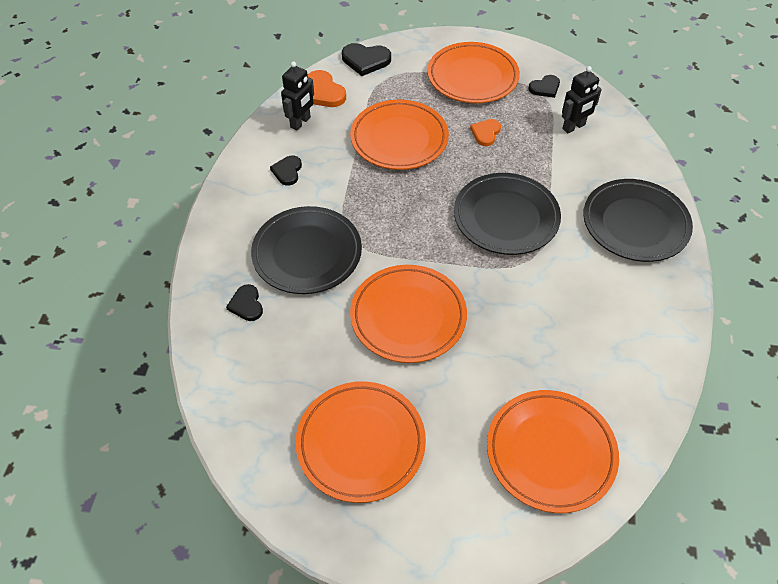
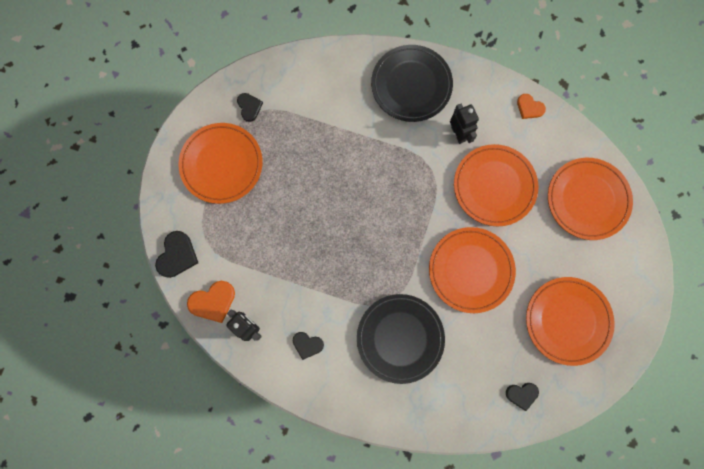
camera: 80 degrees left, 25 degrees up
(246, 304) = (442, 391): black heart -> black heart (522, 394)
(399, 139) = (287, 243): orange plate -> orange plate (494, 186)
(485, 133) = (294, 170): orange heart -> orange heart (529, 107)
(506, 217) = (389, 177): black plate -> none
(574, 127) = (301, 98): black robot -> black robot (458, 134)

